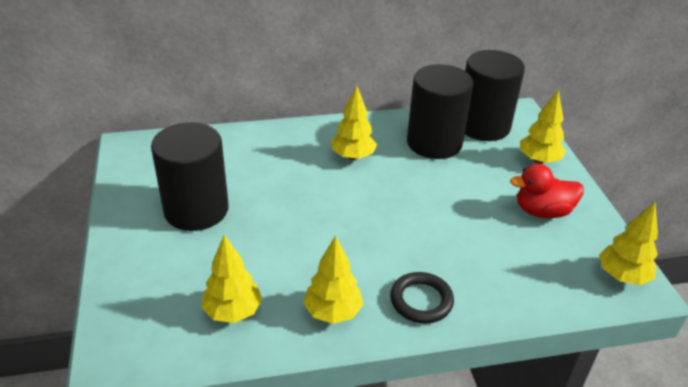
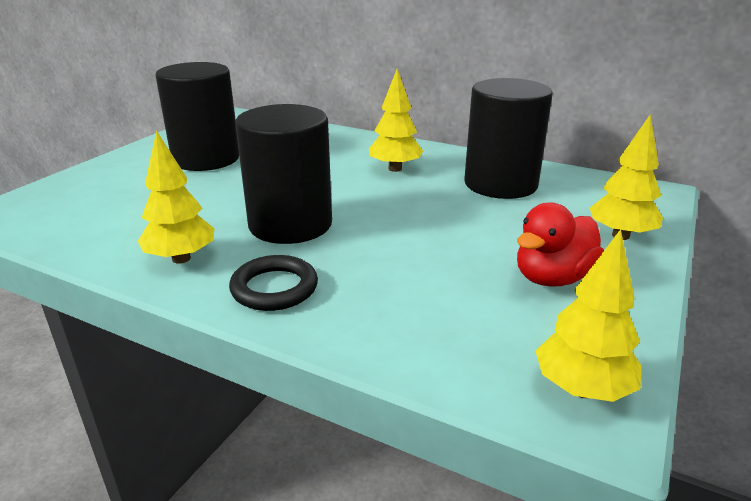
camera: 40 degrees right, 10 degrees down
(233, 312) = (112, 223): yellow tree -> none
(483, 126) = (585, 189): black cylinder -> black cylinder (290, 224)
(542, 211) = (552, 278): red duck -> red duck turned 75 degrees counterclockwise

